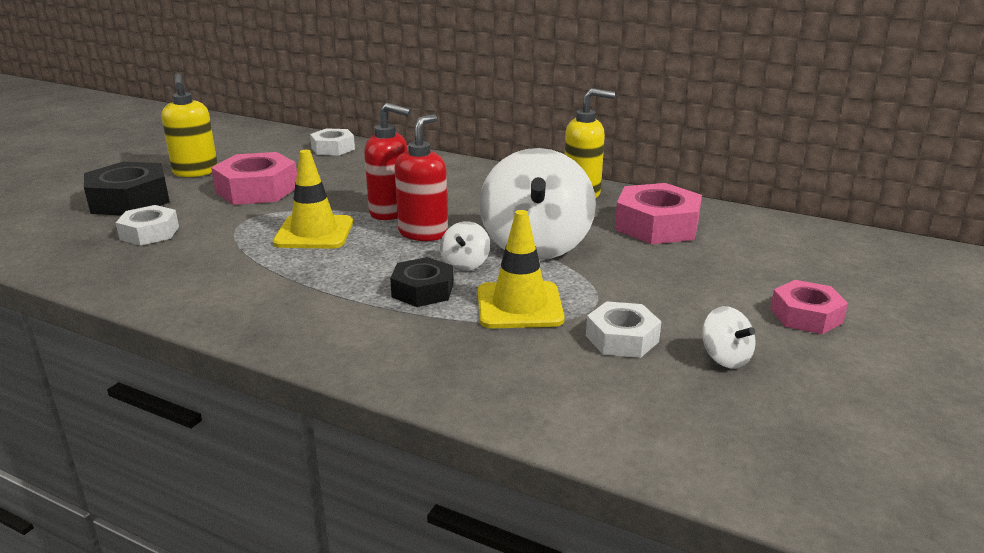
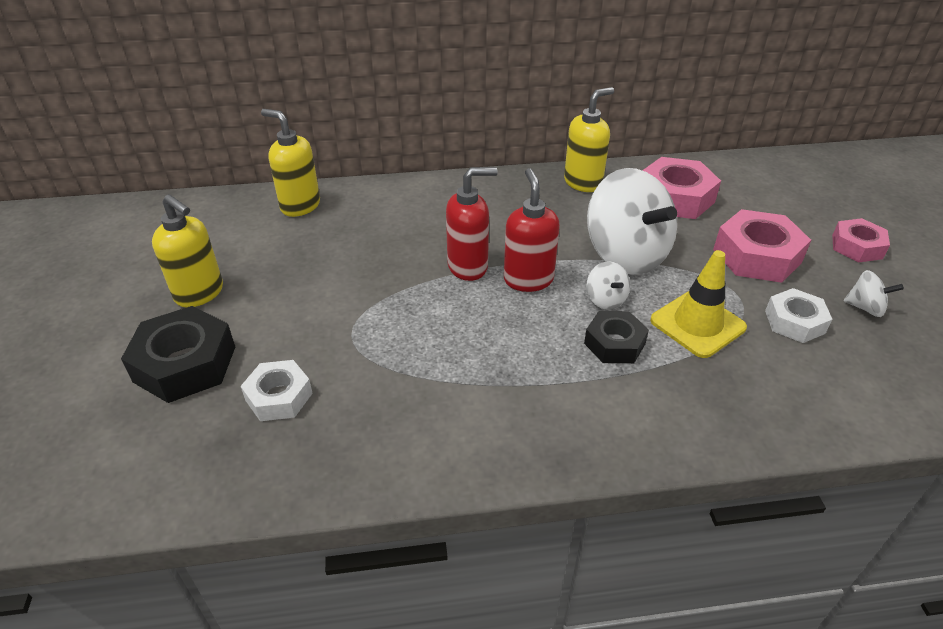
camera: 35 degrees left, 15 degrees up
(257, 189) = (304, 290): pink nut -> pink nut (757, 256)
(314, 233) = (438, 321): yellow traffic cone -> none
(333, 148) = (300, 206): white nut -> yellow soap dispenser

